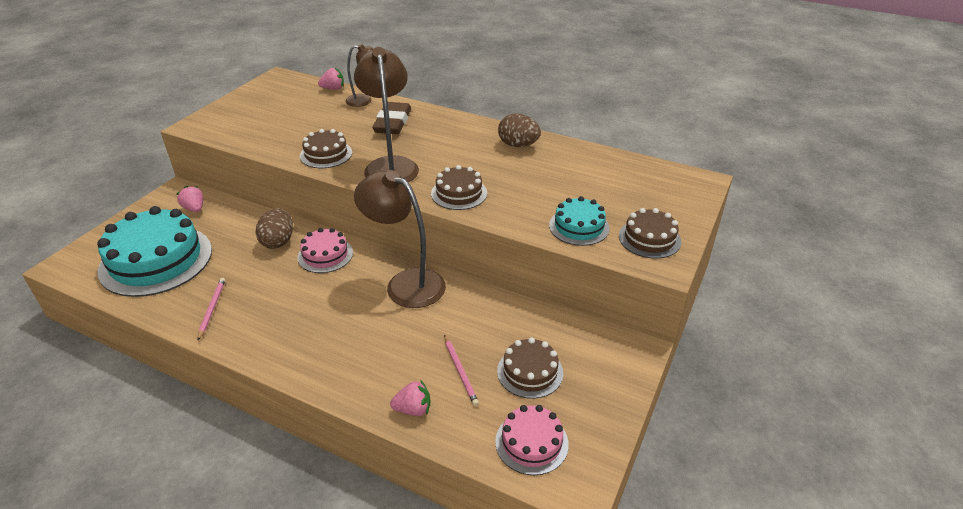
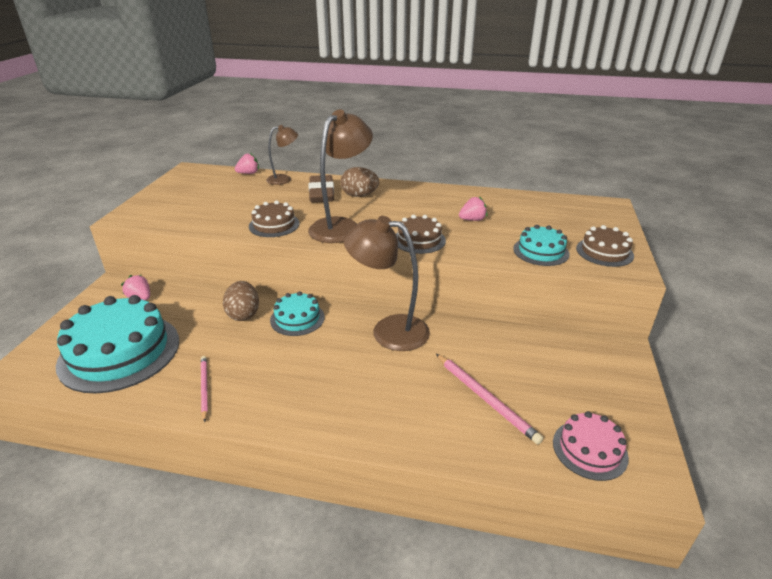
camera: 15 degrees left, 5 degrees down
(325, 255) = (297, 318): pink cake -> turquoise cake
(390, 165) = (341, 226): brown lamp -> brown lamp turned 60 degrees clockwise
(413, 409) = (462, 443): pink strawberry -> pink strawberry (472, 220)
(460, 371) = (485, 399): pink pencil -> pink pencil, size x1.54
(518, 145) = (444, 197): brown egg -> brown egg (359, 195)
(530, 372) = (547, 386): brown cake -> none

